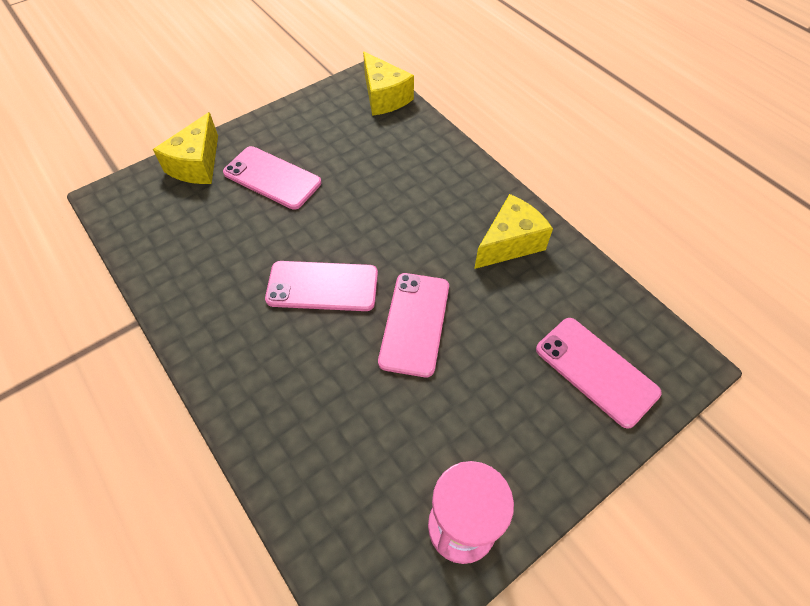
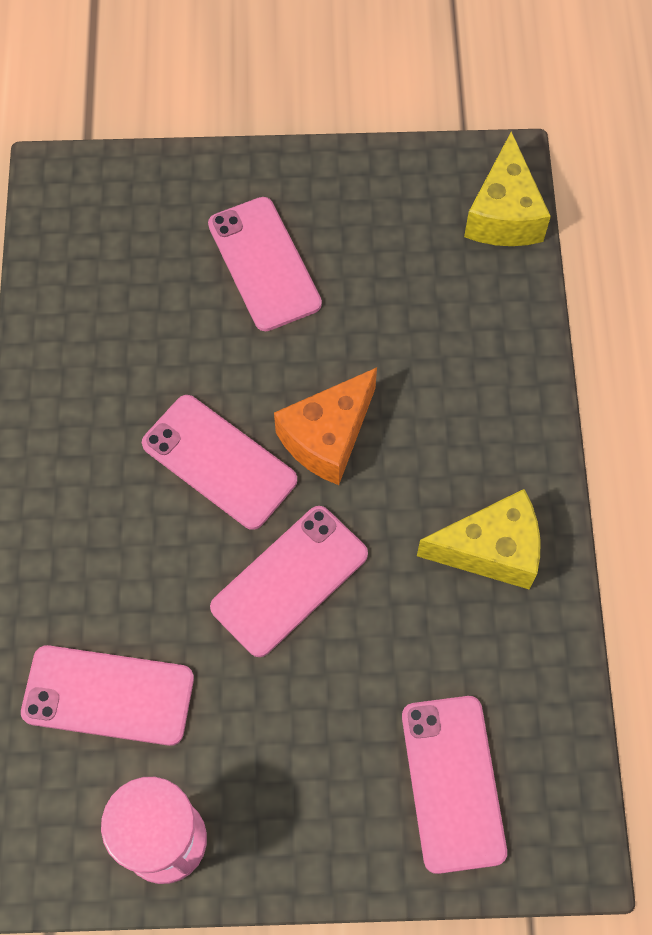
camera: 35 degrees right, 10 degrees up
(197, 164) = (186, 187): yellow cheese -> none
(353, 461) = (108, 695): none -> pink phone
(376, 239) = (327, 437): none -> orange cheese

